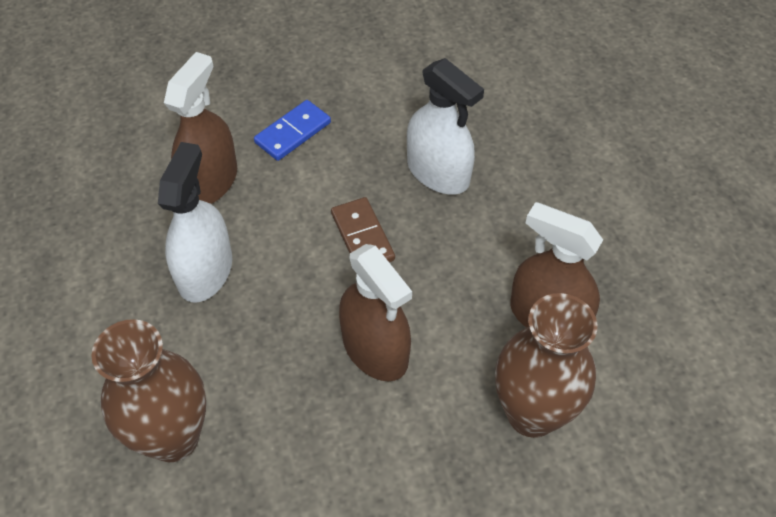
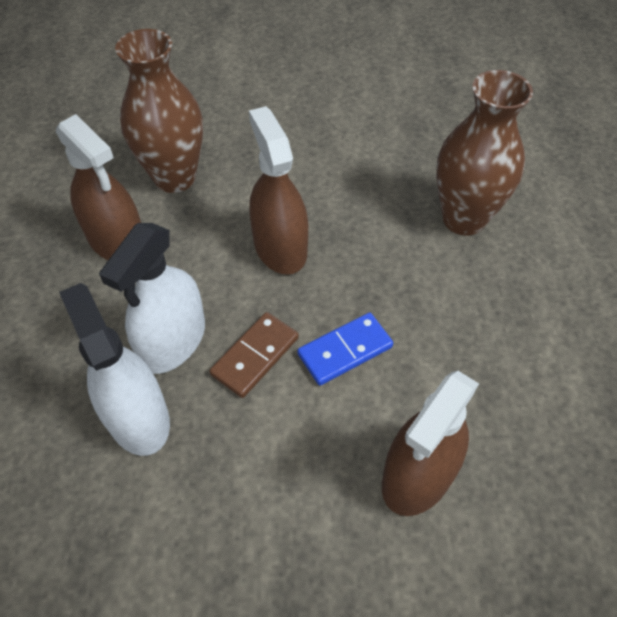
camera: 165 degrees left, 0 degrees up
(205, 271) = (430, 356): white spray bottle -> white spray bottle (173, 341)
(293, 132) = (297, 531): blue domino -> blue domino (345, 351)
(362, 236) = (255, 356): brown domino -> brown domino turned 45 degrees clockwise

